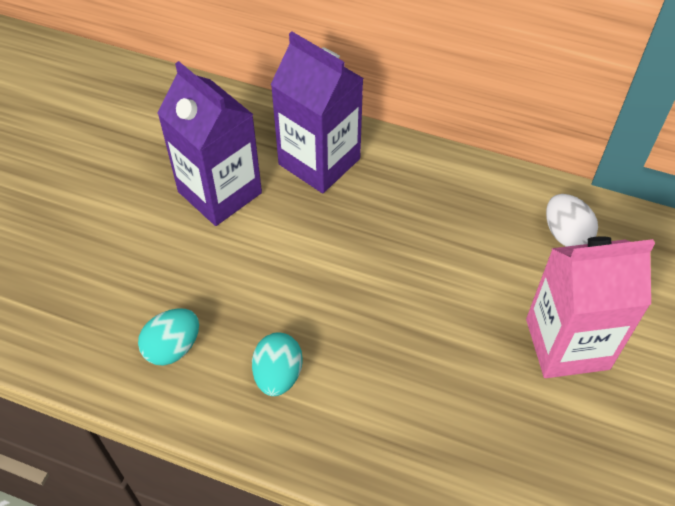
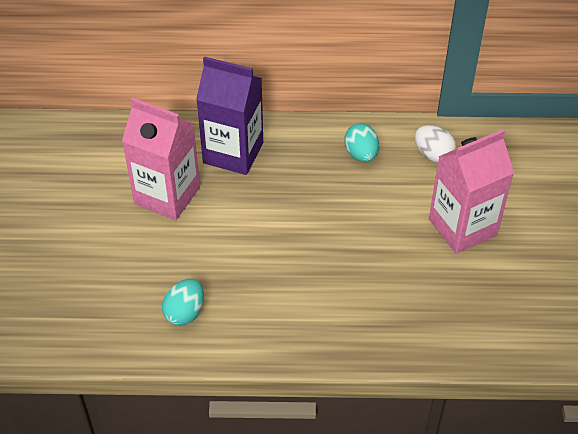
camera: 20 degrees left, 5 degrees down
(220, 192) = (167, 195): purple carton -> pink carton
(278, 375) = (271, 307): turquoise egg -> turquoise egg (361, 154)

